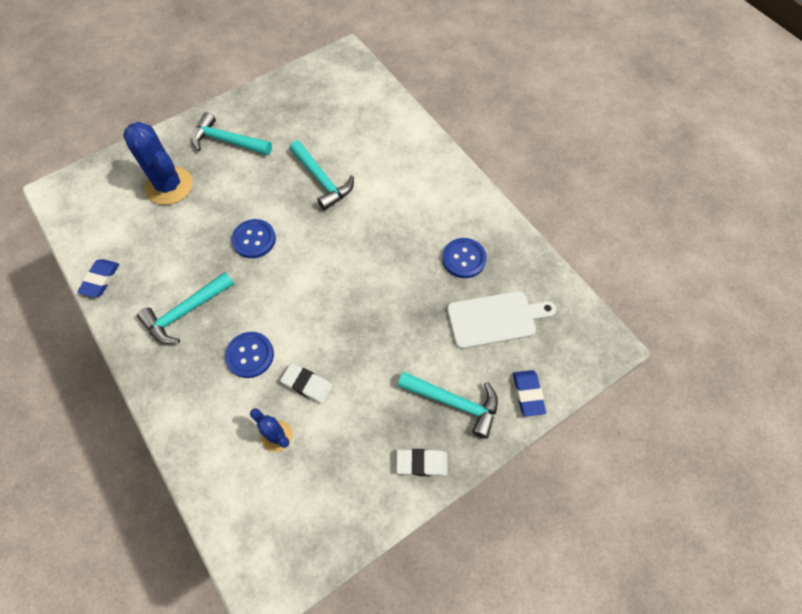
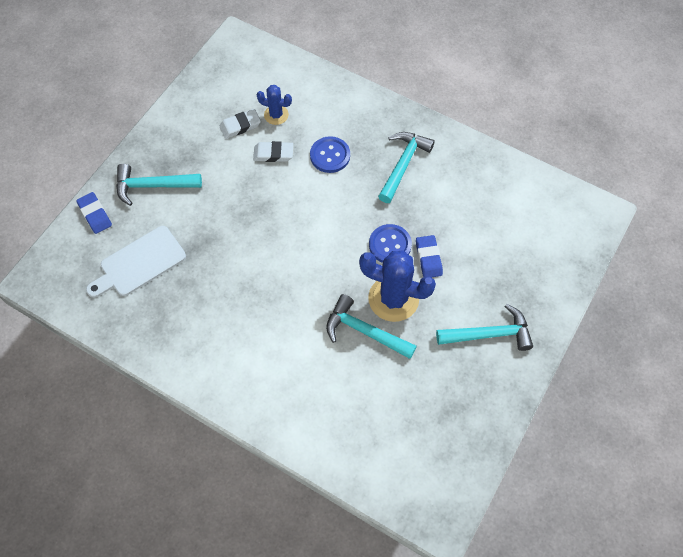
camera: 155 degrees right, 0 degrees up
(100, 280) = (491, 160): blue eraser -> blue eraser (428, 258)
(169, 186) = (506, 262): blue cactus -> blue cactus (393, 299)
(422, 463) = (162, 139): white eraser -> white eraser (240, 126)
(464, 259) = (187, 307): blue button -> none

